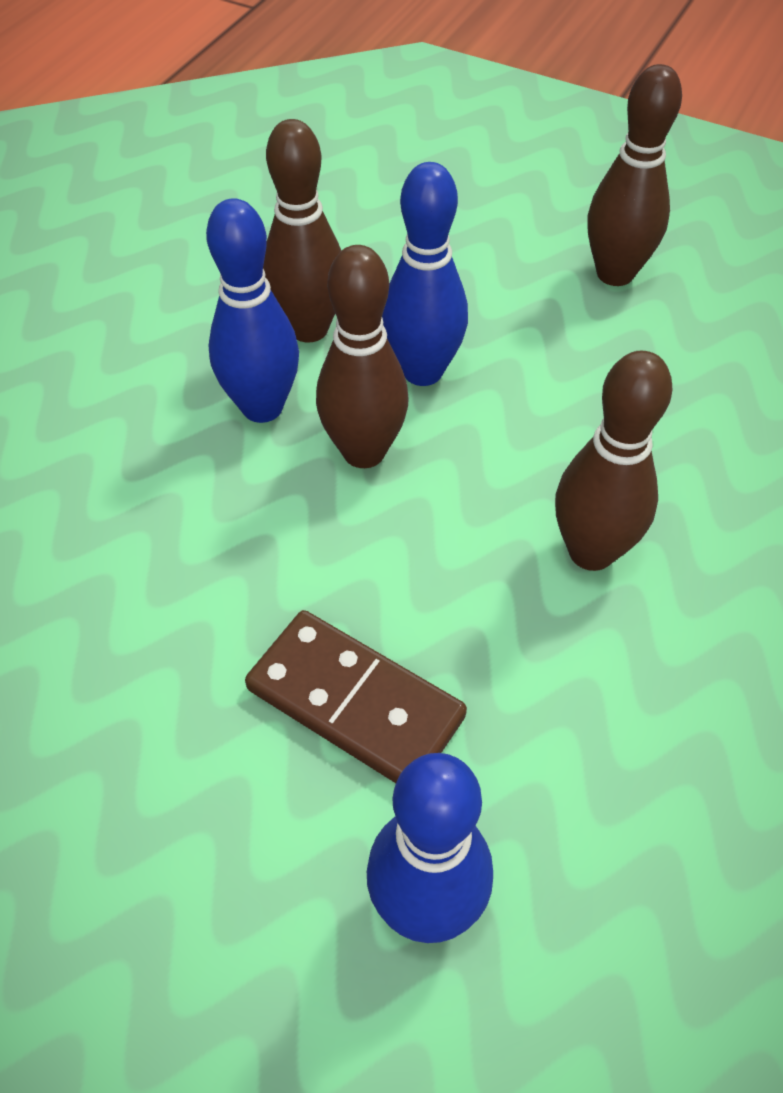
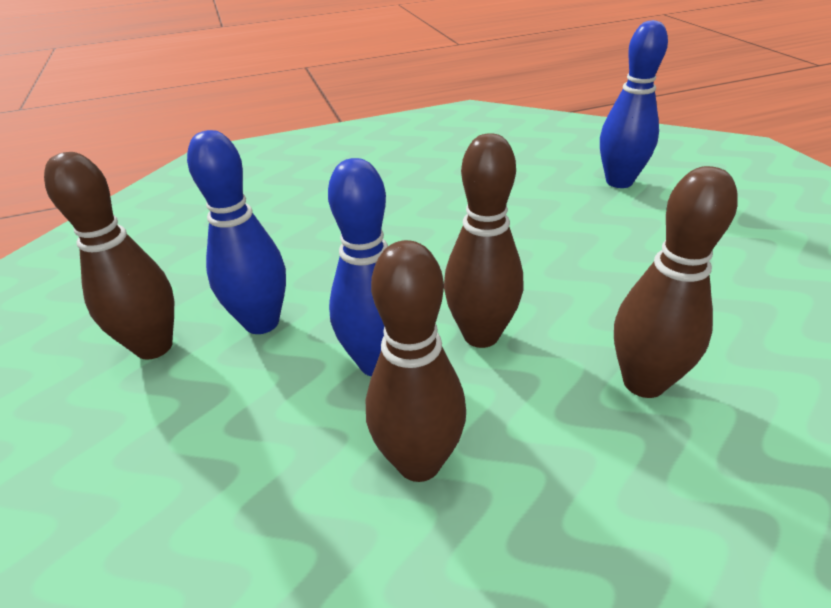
camera: 135 degrees left, 15 degrees down
(262, 407) = (527, 412): blue bowling pin -> blue bowling pin (262, 322)
(355, 703) = (600, 236): brown domino -> none
(591, 552) = (418, 230): brown bowling pin -> brown bowling pin (643, 382)

